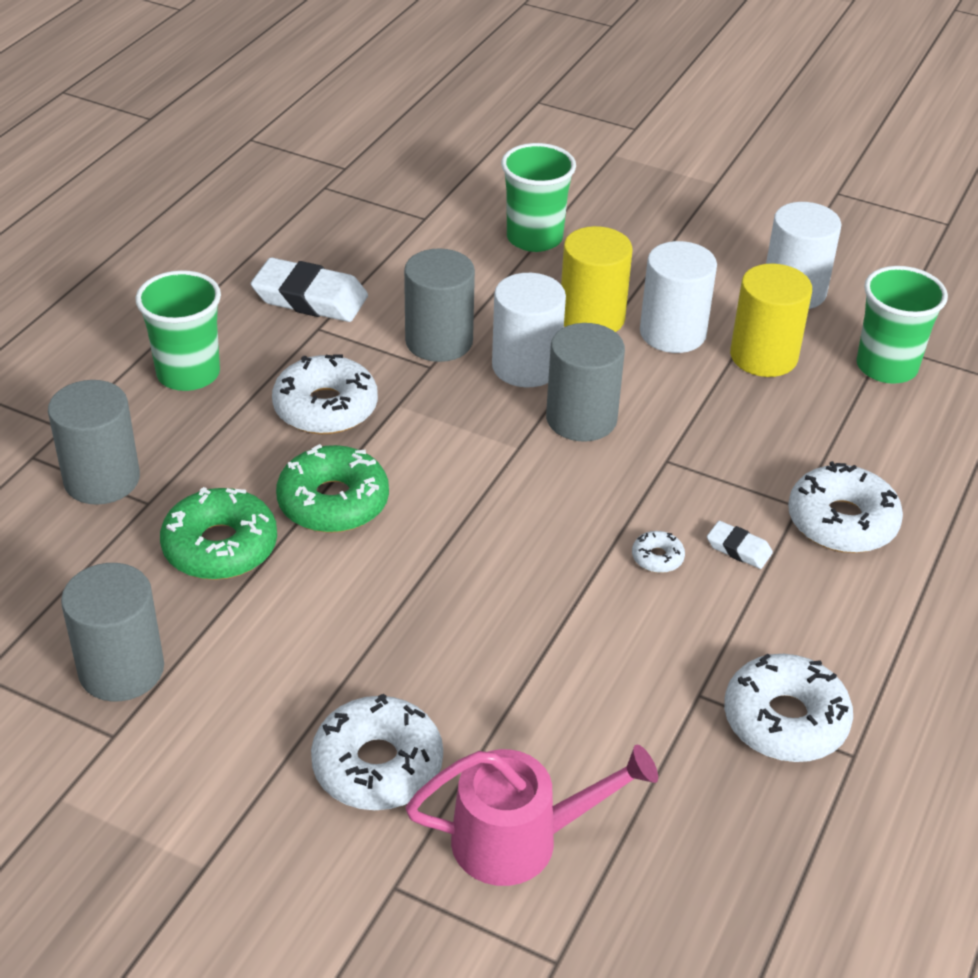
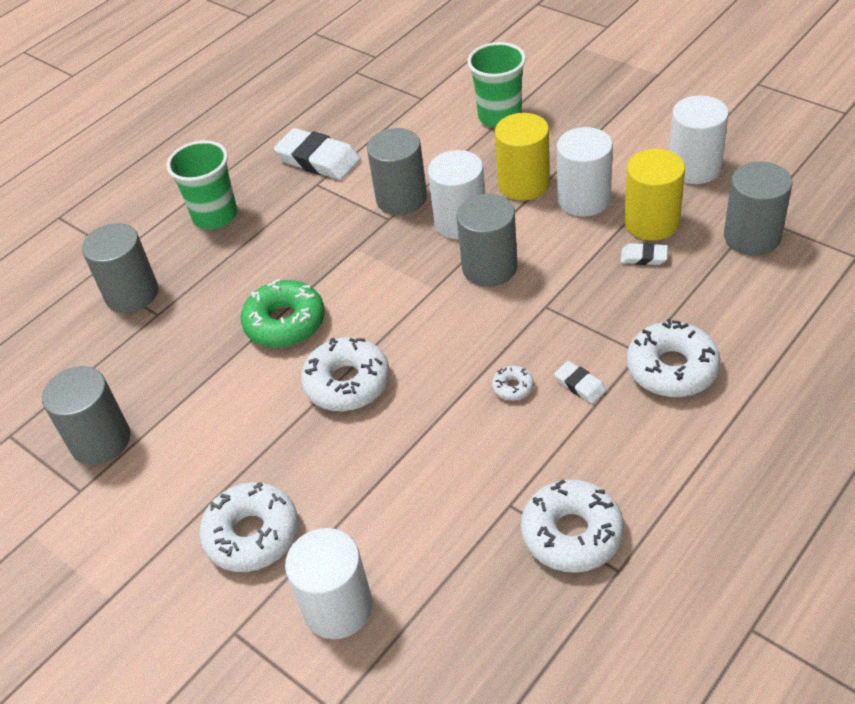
camera: 20 degrees right, 5 degrees up
(220, 547) = (195, 352): green donut -> none
(325, 408) = (302, 247): white donut -> white donut (347, 383)
(521, 839) = (338, 607): pink watering can -> white cylinder
(767, 397) = (643, 257): none -> white eraser
(886, 367) = (752, 237): green cup -> grey cylinder

